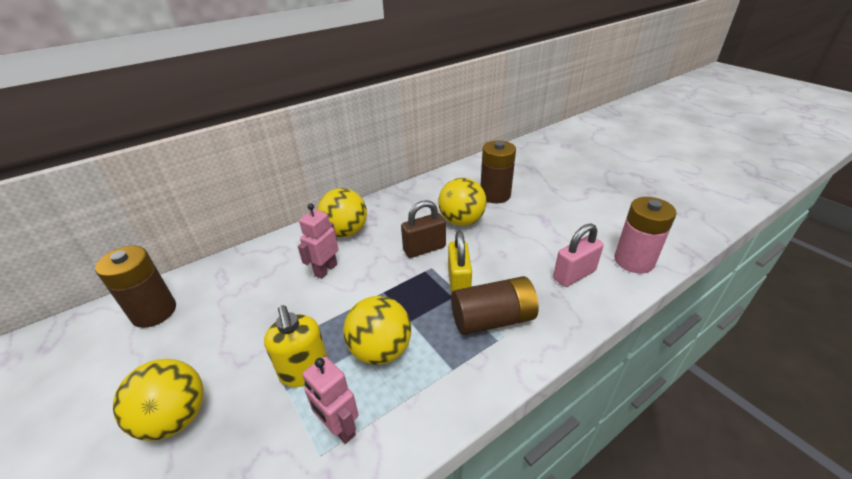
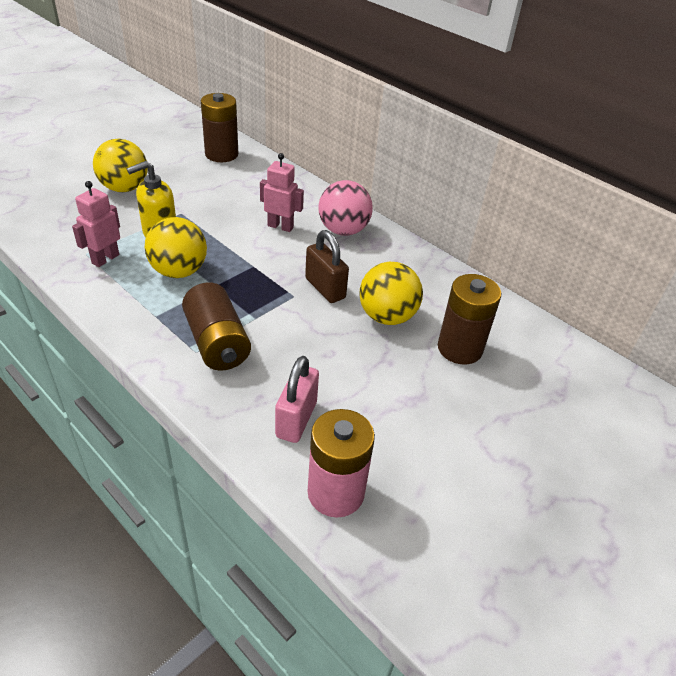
camera: 75 degrees right, 5 degrees up
(345, 232) = (343, 230): yellow ball -> pink ball
(459, 284) = (269, 317): yellow padlock -> none
(574, 275) = (296, 419): pink padlock -> pink padlock turned 60 degrees clockwise

